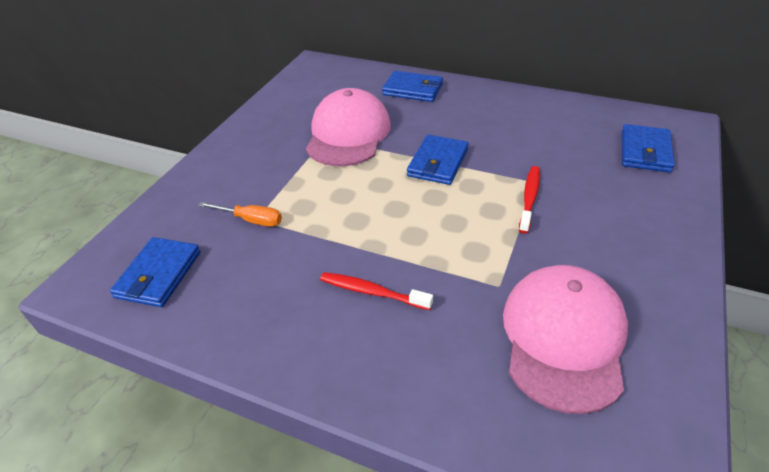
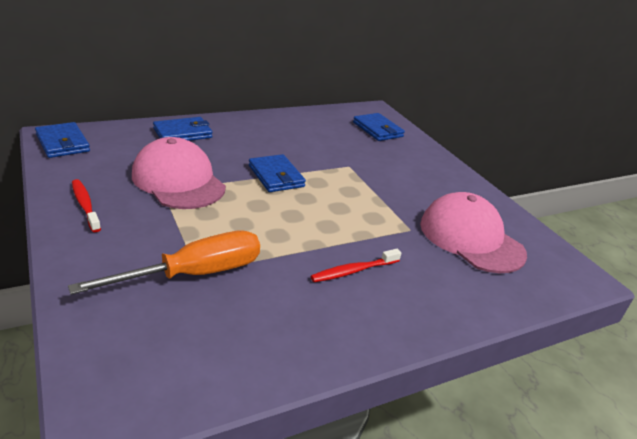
camera: 55 degrees left, 10 degrees down
(158, 275) = (175, 356): blue wallet -> blue wallet (62, 143)
(251, 220) = (194, 274): orange screwdriver -> orange screwdriver, size x1.93
(529, 198) = (359, 176): red toothbrush -> red toothbrush (85, 205)

